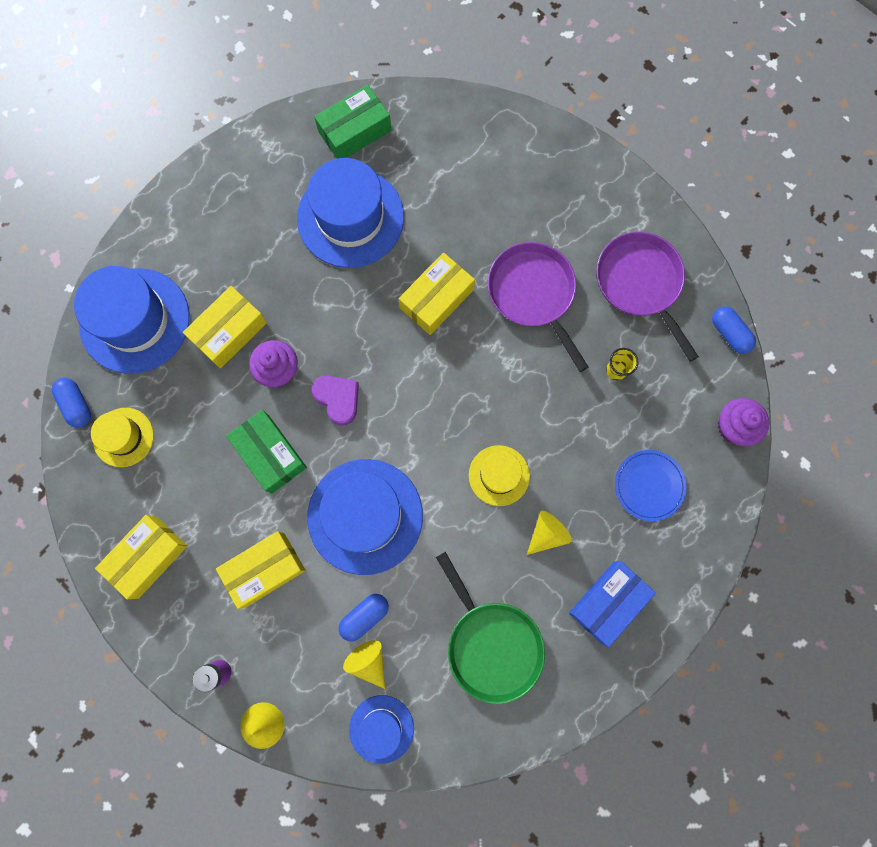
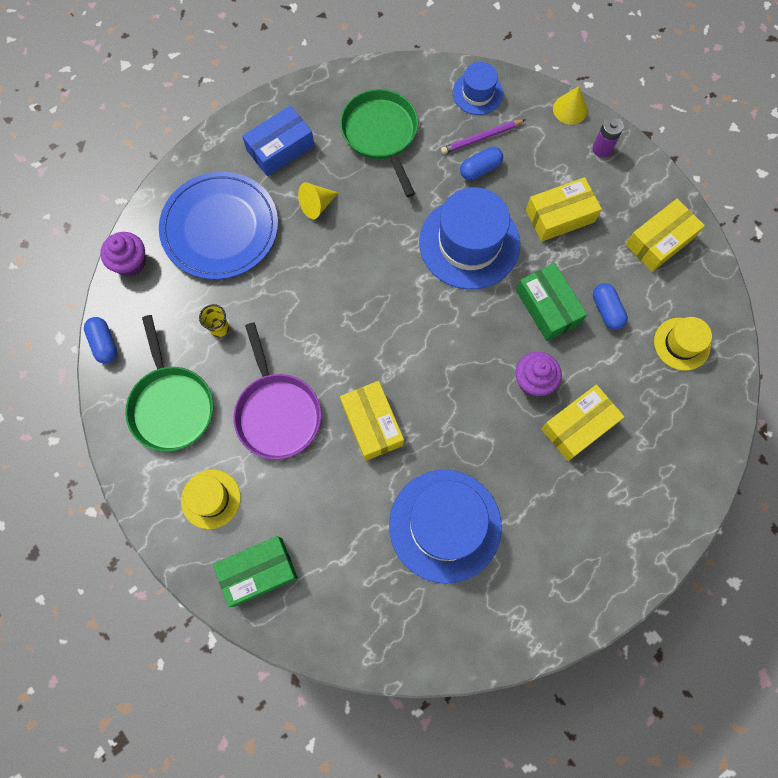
camera: 170 degrees left, 5 degrees down
(77, 405) = (726, 380): blue capsule -> blue capsule (606, 310)
(135, 320) = (671, 453): blue hat -> none
(338, 399) = (480, 345): purple heart -> none
(354, 131) = (426, 628): green box -> green box (258, 572)
(368, 661) = (481, 138): yellow cone -> purple pencil
(436, 299) = (372, 424): yellow box -> yellow box turned 75 degrees counterclockwise
(499, 475) = (347, 257): yellow hat -> yellow hat (211, 499)
(640, 283) = (171, 405): purple pan -> green pan
(649, 485) = (220, 228): blue plate -> blue plate, size x1.89

